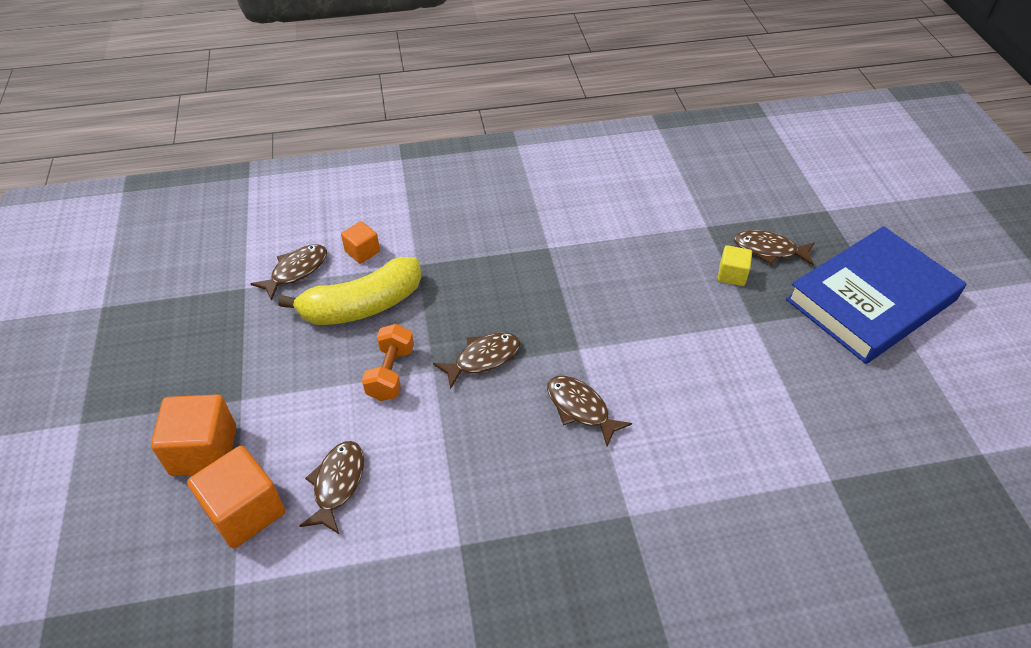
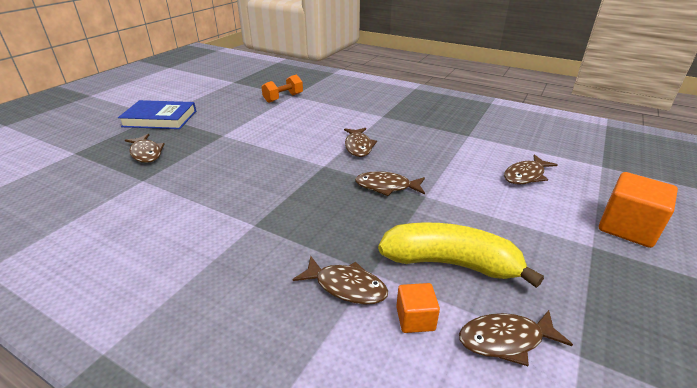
camera: 140 degrees left, 15 degrees down
(245, 511) = (593, 188): orange cube -> none
(390, 373) = (457, 208): orange dumbbell -> orange dumbbell (283, 98)
(425, 245) = (346, 287): none -> brown fish
(732, 275) = (188, 154): yellow cube -> none
(871, 300) = (160, 119): blue book -> blue book, size x0.66

